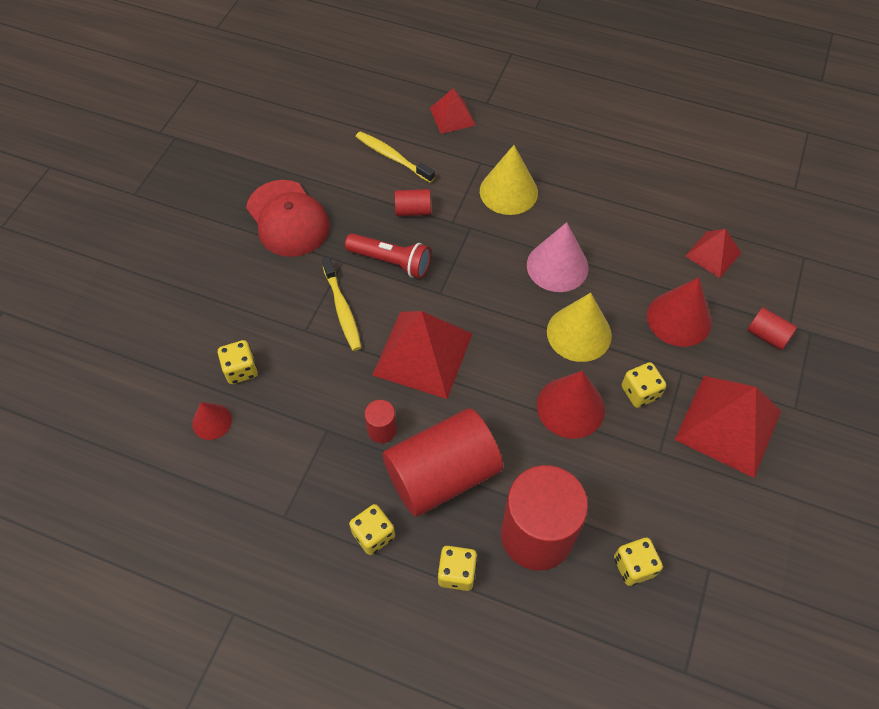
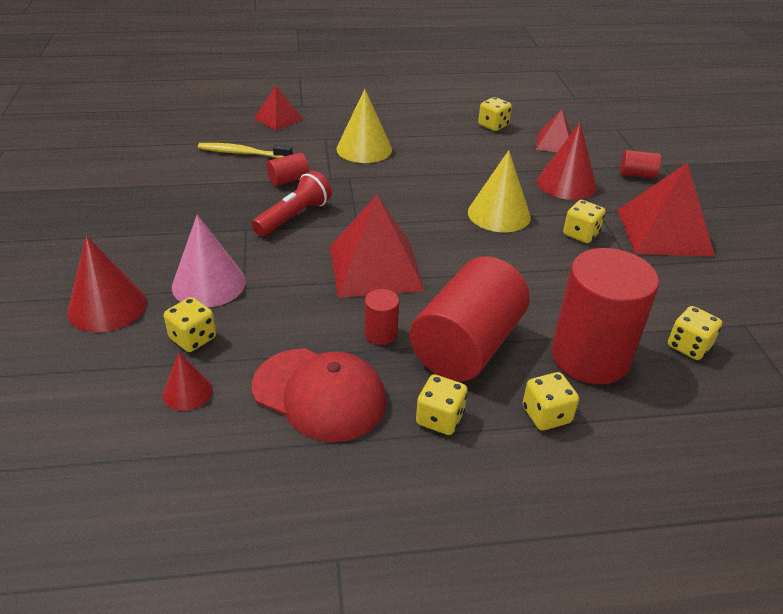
camera: 30 degrees left, 20 degrees down
(287, 219) = (166, 216): red cap -> red cap (319, 394)
(342, 309) = (270, 261): yellow toothbrush -> none
(391, 262) = (294, 217): red flashlight -> red flashlight turned 45 degrees counterclockwise
(557, 266) = (444, 180): pink cone -> pink cone (209, 284)
(570, 407) = (536, 261): red cone -> red cone (107, 306)
(665, 202) = (493, 125): none -> yellow dice

